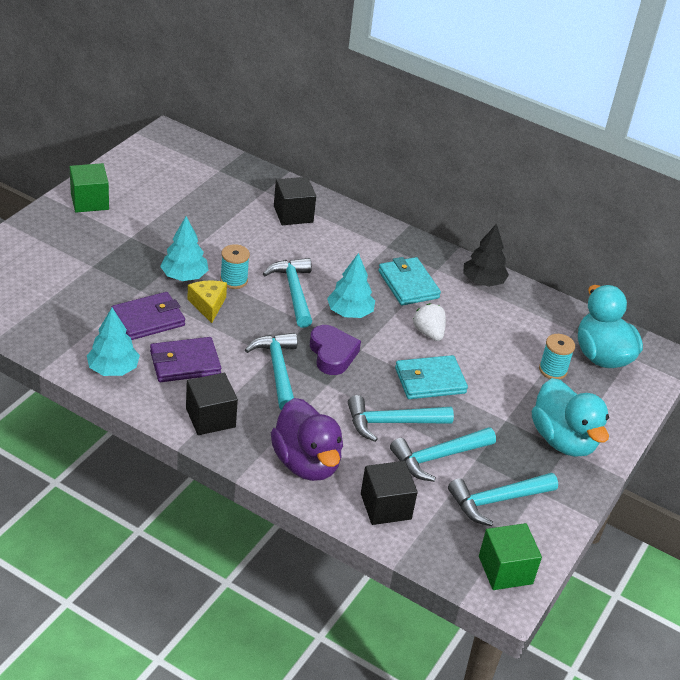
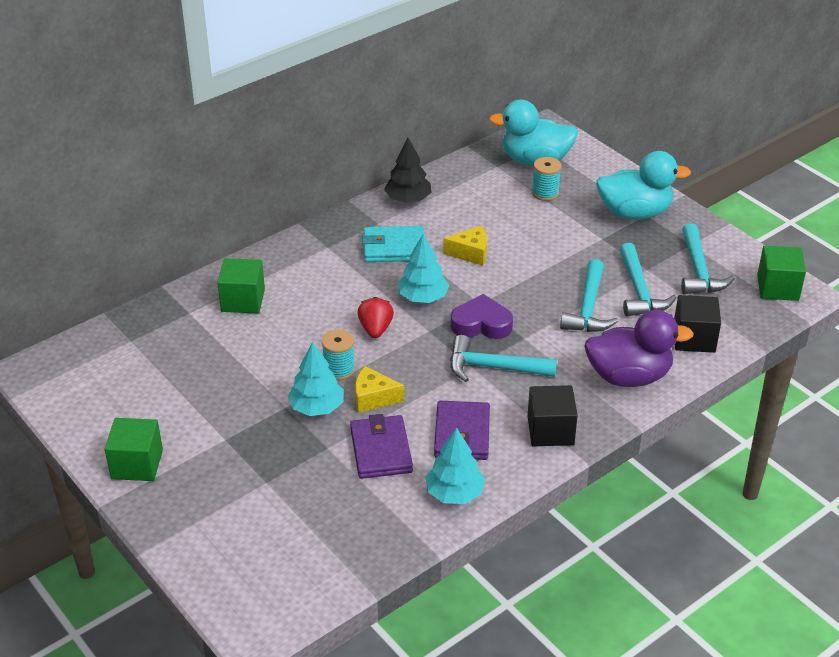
camera: 65 degrees left, 0 degrees up
(293, 214) = (243, 300): black cube -> green cube
(294, 292) = (375, 329): turquoise hammer -> red strawberry
(428, 333) = (471, 253): white strawberry -> yellow cheese
(430, 381) = (538, 270): turquoise wallet -> none

